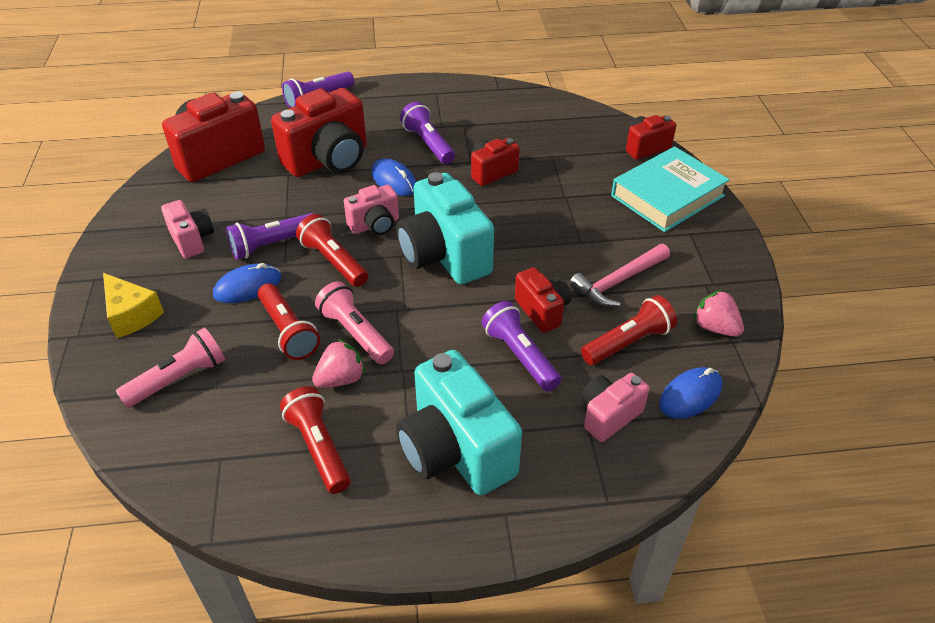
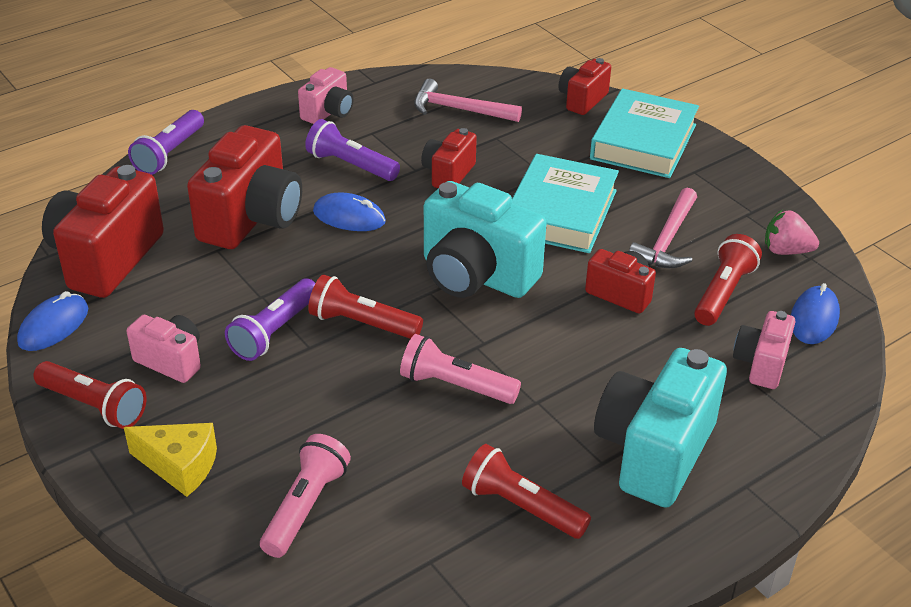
camera: 30 degrees left, 5 degrees down
(248, 287) = (290, 385): blue mouse -> blue mouse (53, 326)
(288, 331) = (380, 411): red flashlight -> red flashlight (94, 405)
(341, 379) = (482, 435): pink strawberry -> none
(375, 225) = (372, 270): pink camera -> pink camera (328, 112)
(456, 450) = (654, 452): turquoise camera -> turquoise camera turned 90 degrees clockwise
(520, 356) = (637, 343): purple flashlight -> none
(542, 127) = (459, 109): none -> pink hammer
(551, 229) = (560, 212): none -> turquoise book

